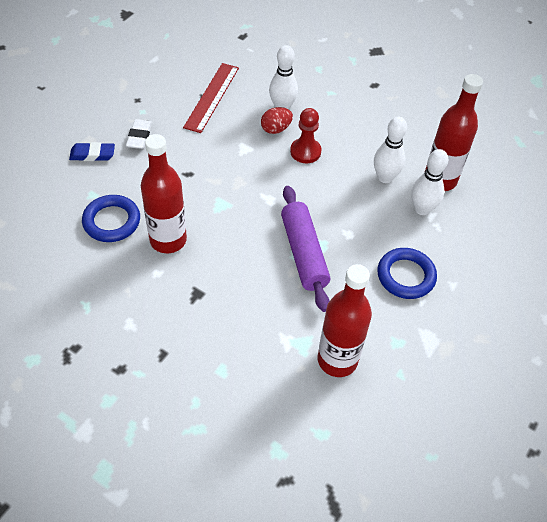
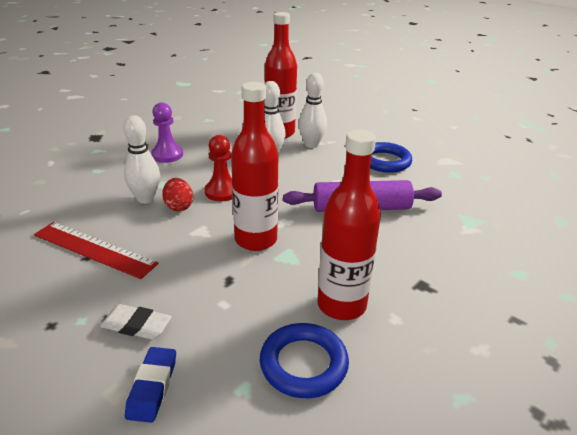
camera: 80 degrees left, 20 degrees down
(337, 360) = (482, 204): red bottle -> red bottle (256, 240)
(359, 104) = (167, 155): none -> purple pawn

